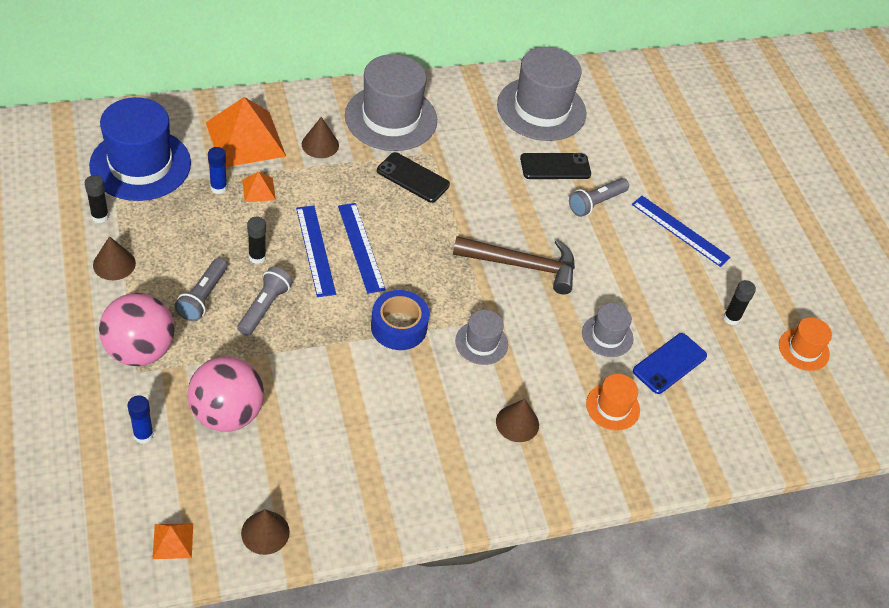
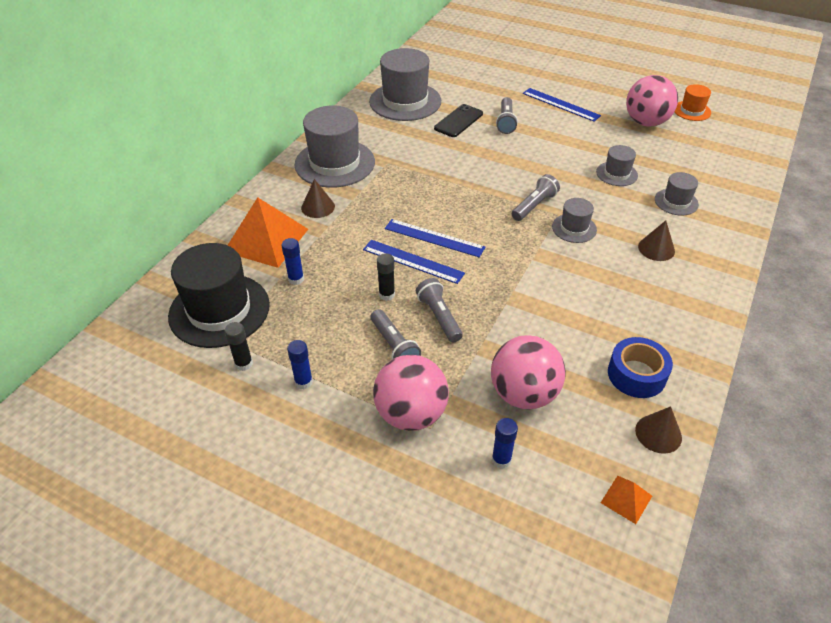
camera: 40 degrees left, 5 degrees down
(114, 264) = (303, 382): brown cone -> blue glue stick
(140, 164) = (219, 310): blue hat -> black hat
(259, 189) = (323, 259): orange pyramid -> none
(399, 327) = (524, 258): blue tape -> blue tape (636, 374)
(413, 178) = (399, 182): black phone -> none
(483, 295) = (534, 206): none -> grey flashlight
(523, 265) = (526, 176): brown hammer -> none
(612, 407) = (676, 202): orange hat -> grey hat
(669, 363) = (660, 162): blue phone -> none
(680, 230) = (561, 104): blue ruler -> blue ruler turned 45 degrees clockwise
(731, 318) = (646, 122): black glue stick -> pink ball

